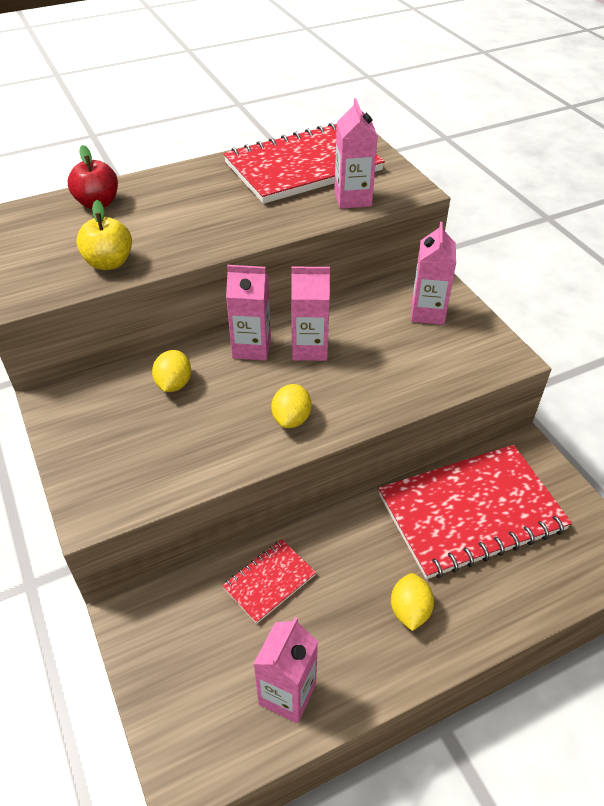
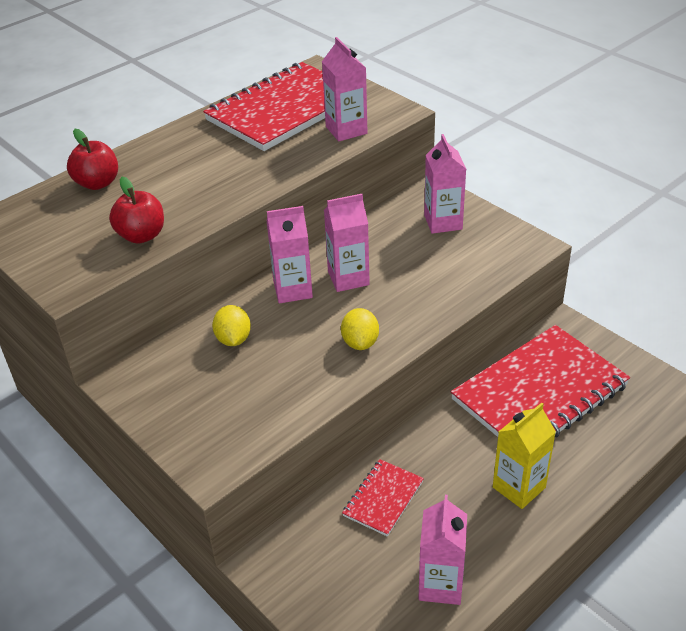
camera: 15 degrees left, 5 degrees down
(109, 262) = (141, 235): yellow apple -> red apple
(409, 610) = (519, 487): yellow lemon -> yellow carton

